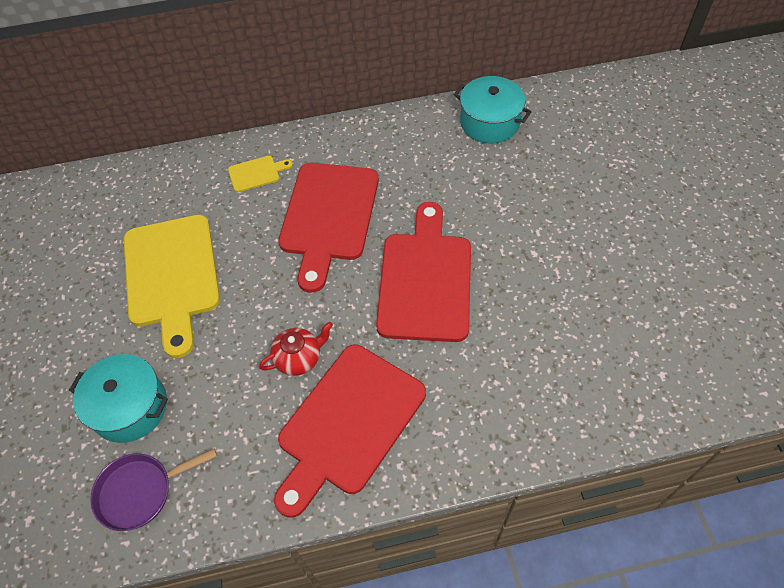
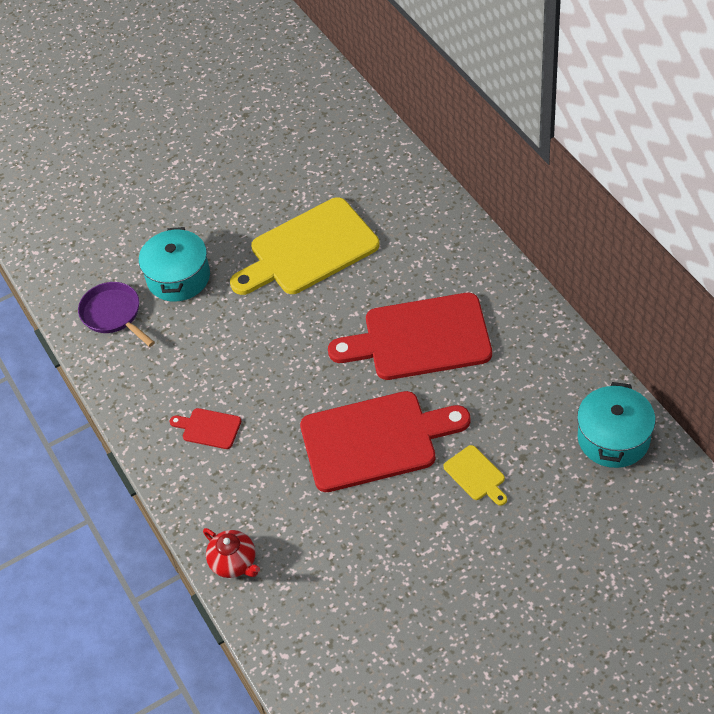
camera: 75 degrees right, 5 degrees down
(256, 173) = (450, 262): yellow cutting board -> yellow cutting board (476, 475)
(299, 358) = (258, 371): red teapot -> red teapot (234, 562)
(348, 423) = (209, 428): red cutting board -> red cutting board, size x0.43

